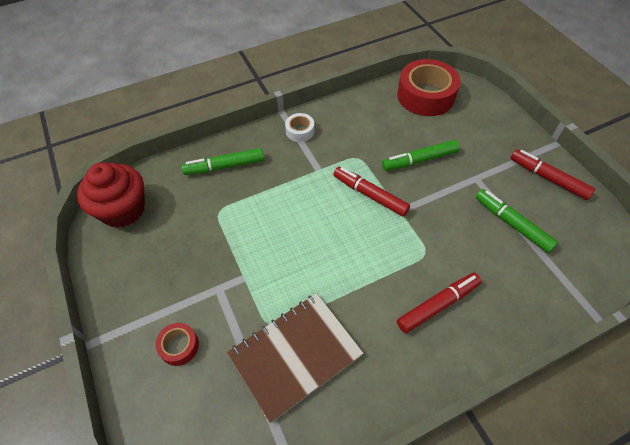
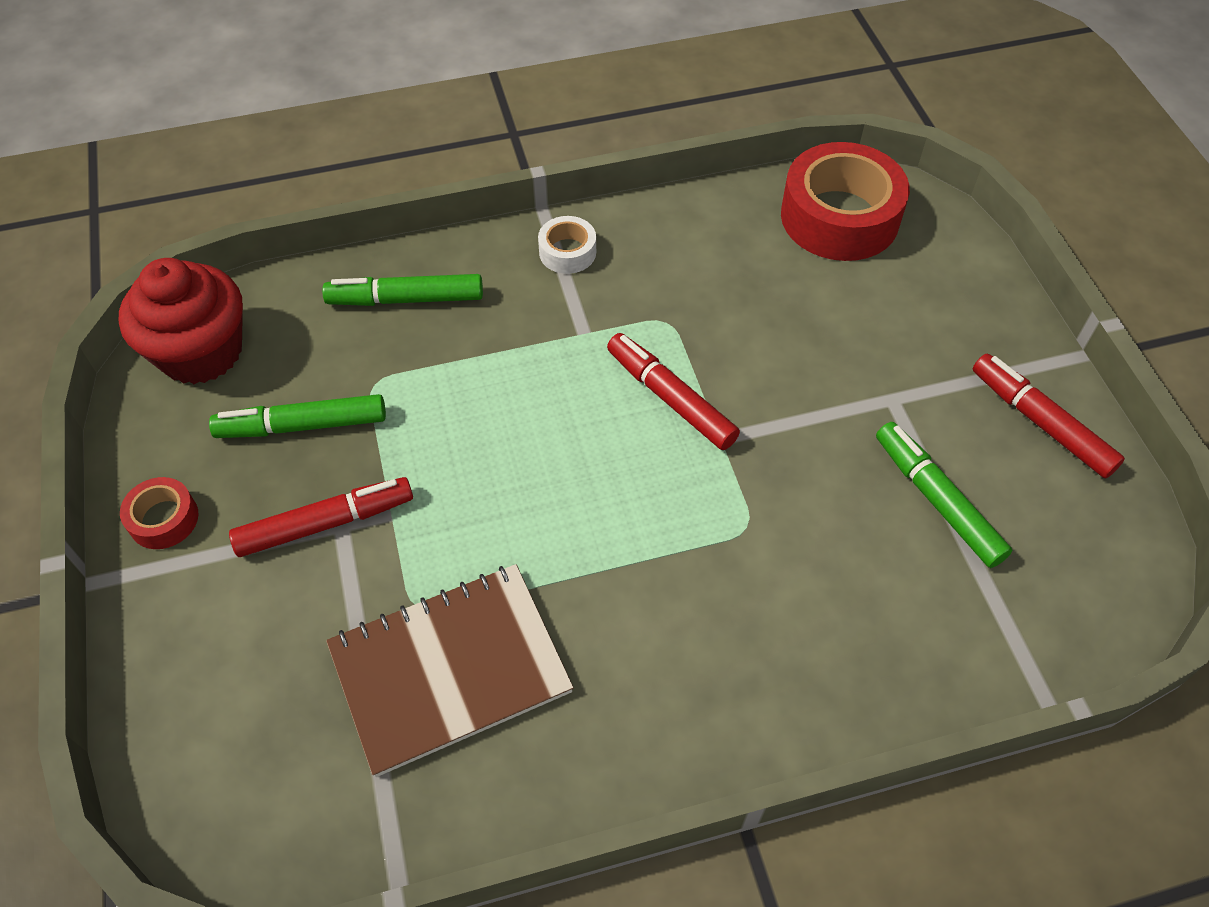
camera: 10 degrees right, 0 degrees up
(179, 346) = (246, 615): red tape -> red tape (164, 519)
(420, 160) = (789, 345): green marker -> green marker (303, 426)
(437, 305) = (741, 628): red marker -> red marker (324, 524)

